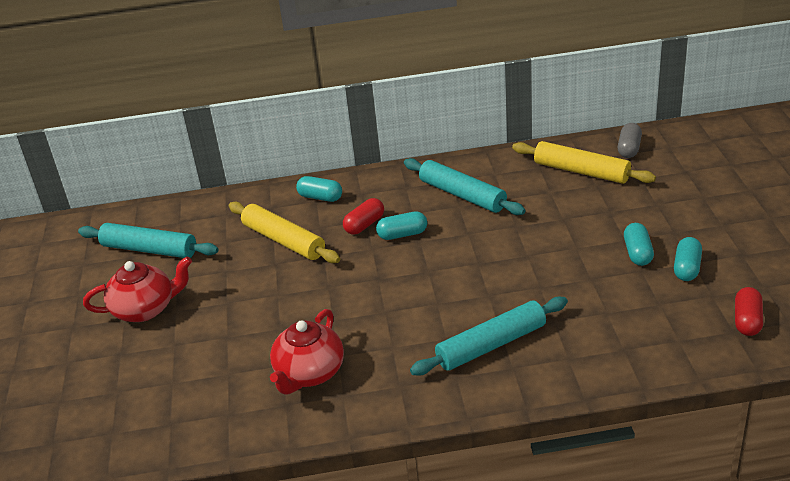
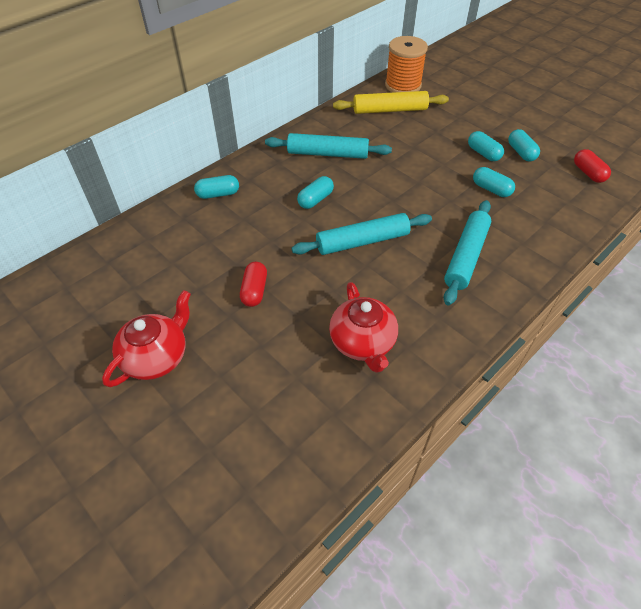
camera: 40 degrees left, 15 degrees up
(149, 249) = (103, 300): turquoise rolling pin -> turquoise rolling pin (362, 241)
(283, 241) = (224, 241): yellow rolling pin -> none
(364, 225) = (278, 203): red capsule -> red capsule (254, 291)
(600, 293) = (491, 189): none -> turquoise capsule
(629, 149) = (403, 85): grey capsule -> orange spool

